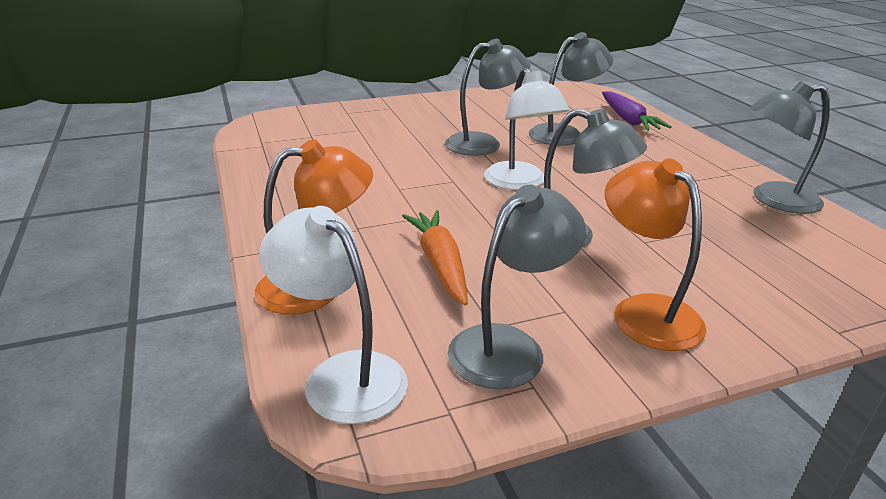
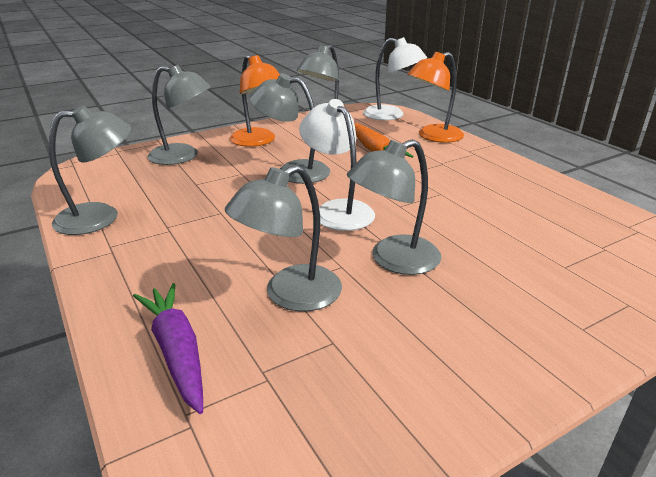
camera: 170 degrees right, 0 degrees up
(759, 285) = (183, 156): none -> grey lamp

